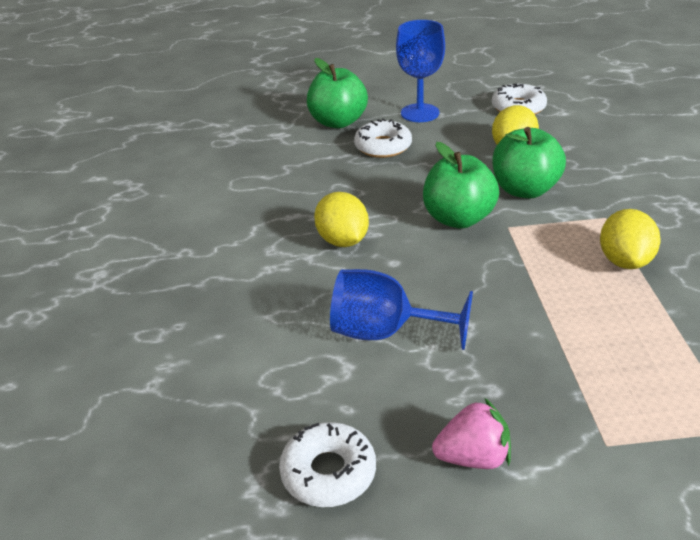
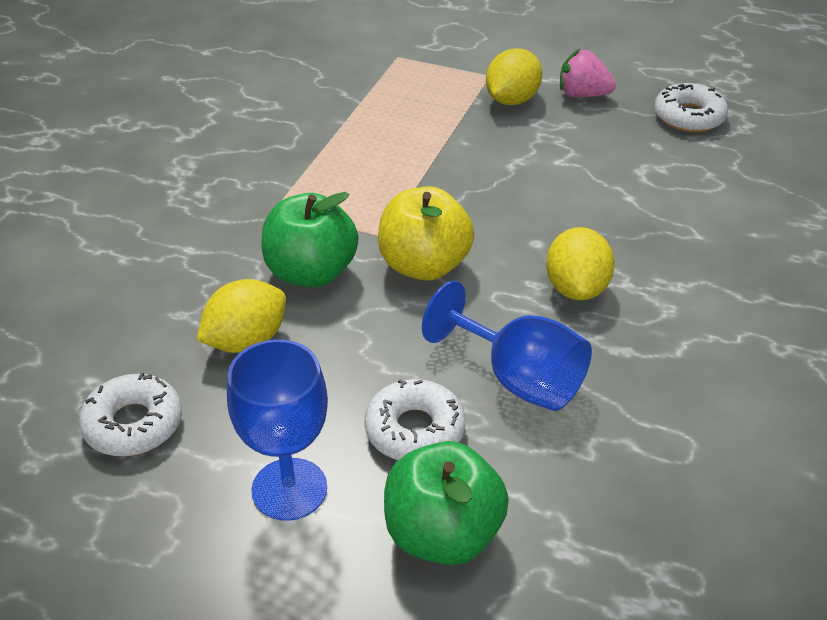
camera: 155 degrees left, 5 degrees up
(385, 332) = (591, 183): blue goblet -> blue goblet (518, 379)
(458, 218) = (424, 265): green apple -> yellow apple
(625, 261) = (319, 165): yellow lemon -> yellow lemon (512, 100)

